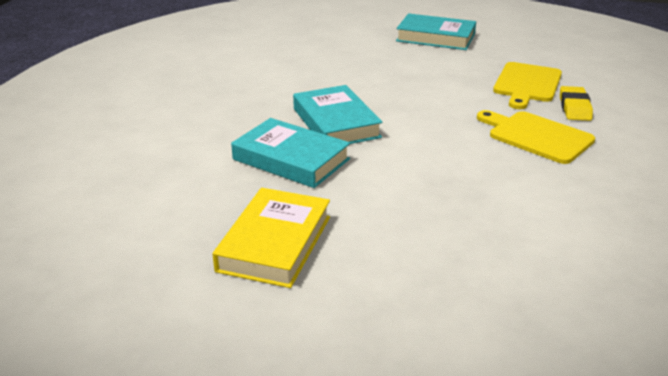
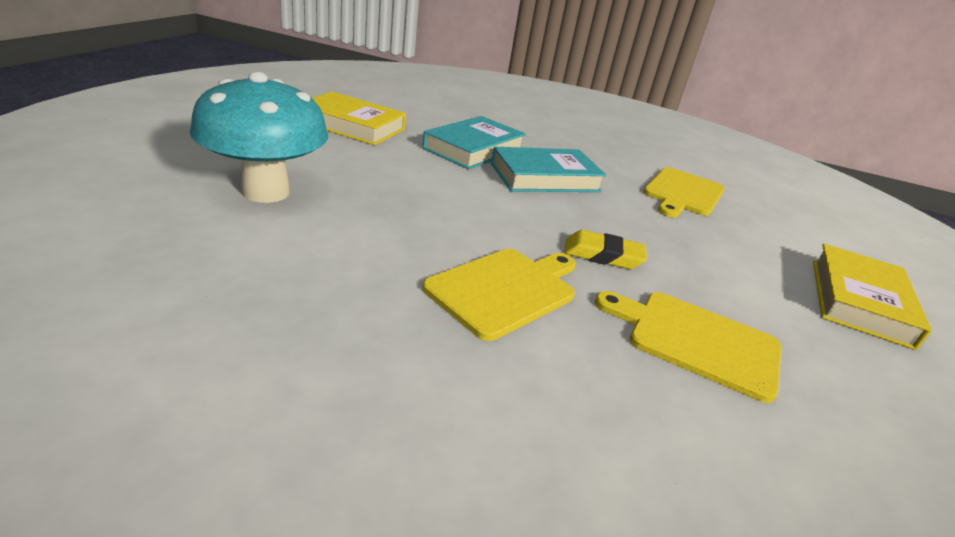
camera: 90 degrees right, 0 degrees up
(316, 68) = (682, 193): none -> yellow cutting board
(435, 37) = (858, 301): turquoise book -> yellow book
(500, 257) = (266, 192): none -> turquoise mushroom
(574, 108) = (609, 364): yellow eraser -> yellow eraser (603, 255)

